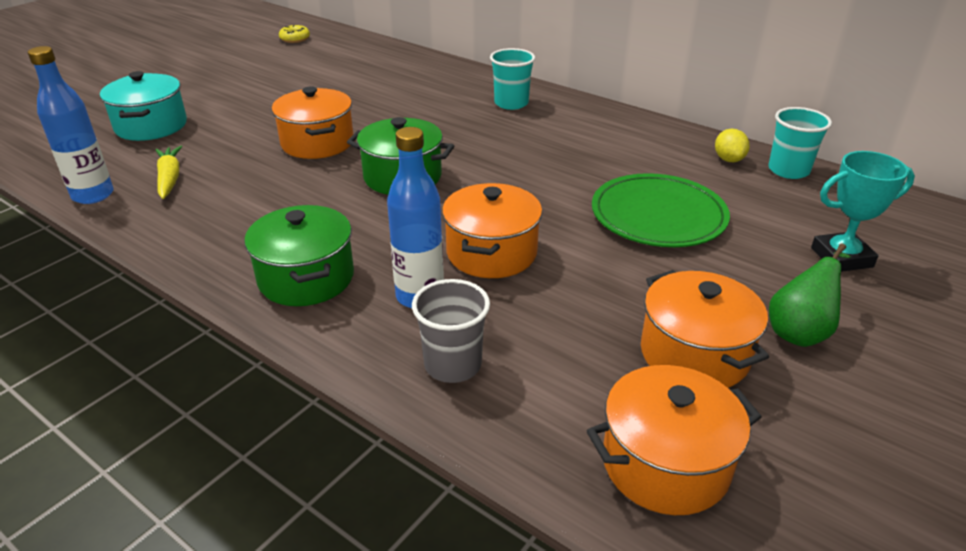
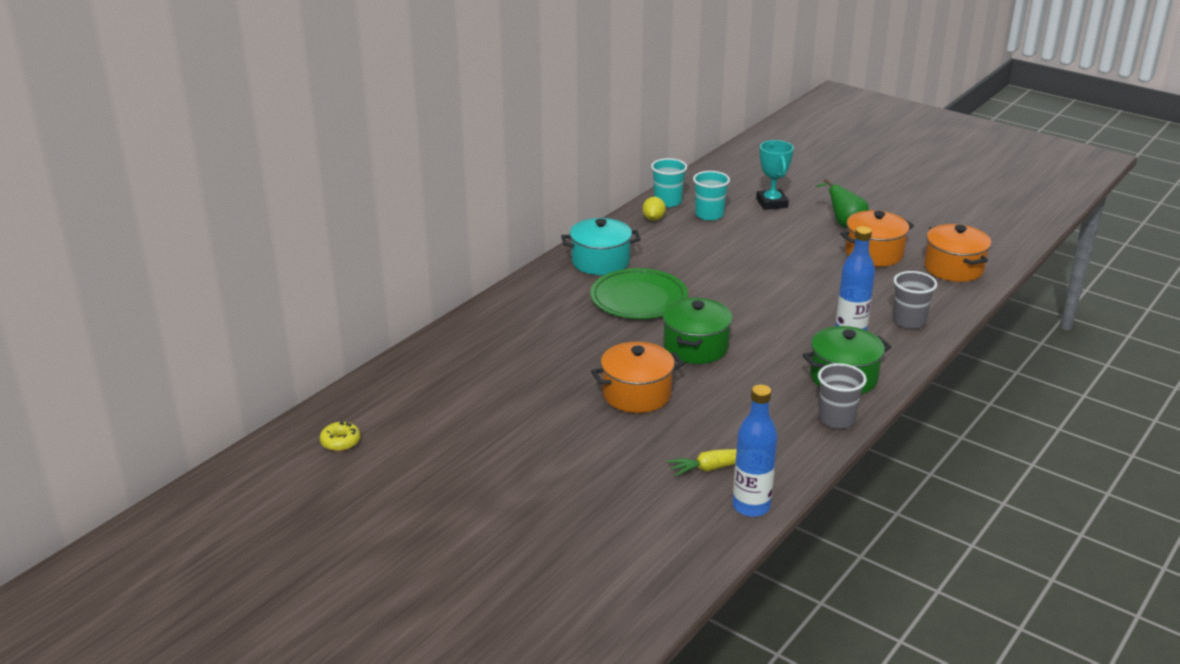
camera: 90 degrees left, 5 degrees down
(151, 126) = (602, 505): turquoise pot -> turquoise pot (600, 262)
(214, 263) = (836, 419): none -> grey cup
(491, 253) = (794, 309): orange pot -> none
(511, 103) = (551, 298): turquoise cup -> turquoise cup (709, 215)
(658, 216) = (736, 250): green plate -> green plate (638, 298)
(728, 159) = (653, 219): yellow lemon -> yellow lemon turned 75 degrees counterclockwise

